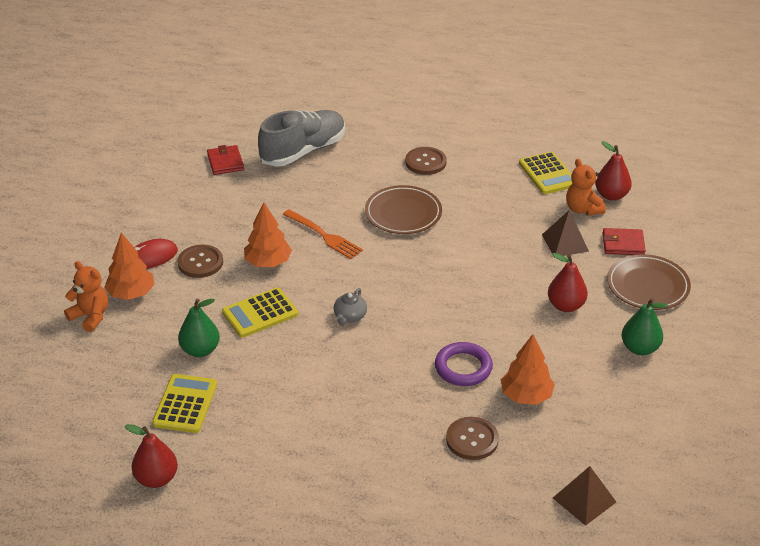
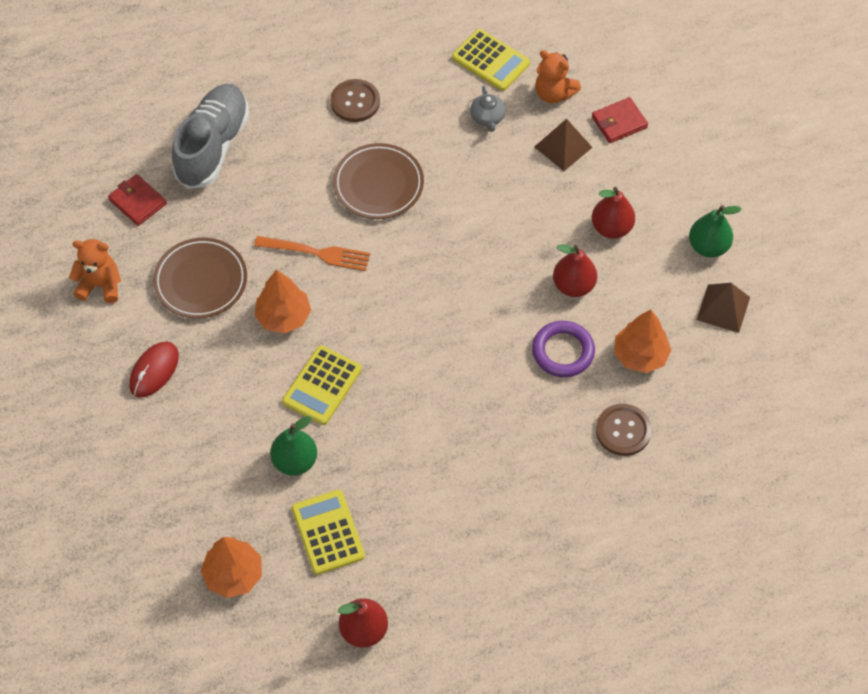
camera: 30 degrees left, 20 degrees up
(90, 316) = (149, 478): orange teddy bear -> orange teddy bear (100, 285)
(131, 293) = (169, 427): orange tree -> orange tree (233, 574)
(200, 262) = (212, 352): brown button -> none
(350, 316) = (414, 344): grey teapot -> grey teapot (487, 118)
(584, 500) = (759, 444): brown pyramid -> brown pyramid (723, 308)
(611, 195) = (570, 61): red pear -> red pear (573, 285)
(647, 286) = (672, 165): brown plate -> brown plate (201, 281)

